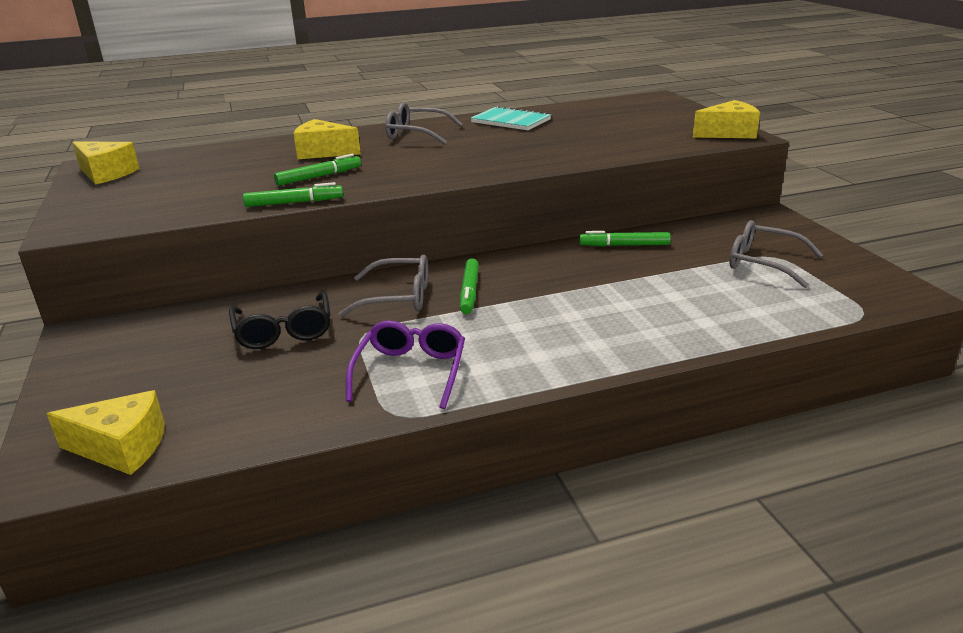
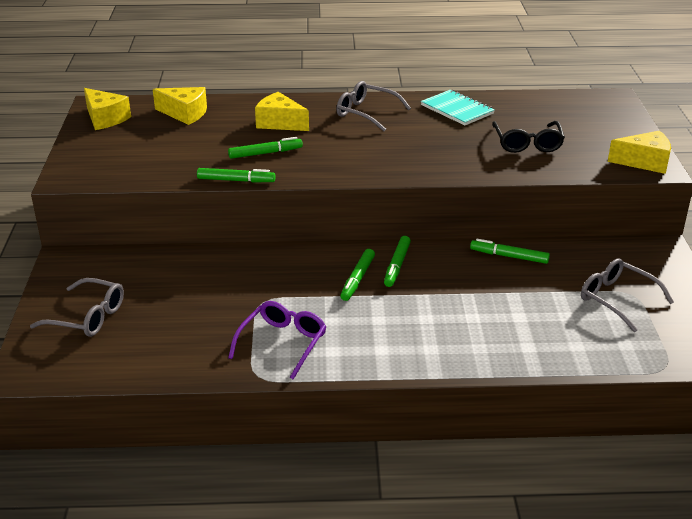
camera: 15 degrees right, 5 degrees up
(121, 448) = (75, 361): yellow cheese -> yellow cheese (185, 113)
(283, 331) = (205, 287): black glasses -> black glasses (527, 143)
(398, 297) = (300, 273): grey glasses -> grey glasses (87, 317)
(507, 272) = (397, 266): none -> green marker

